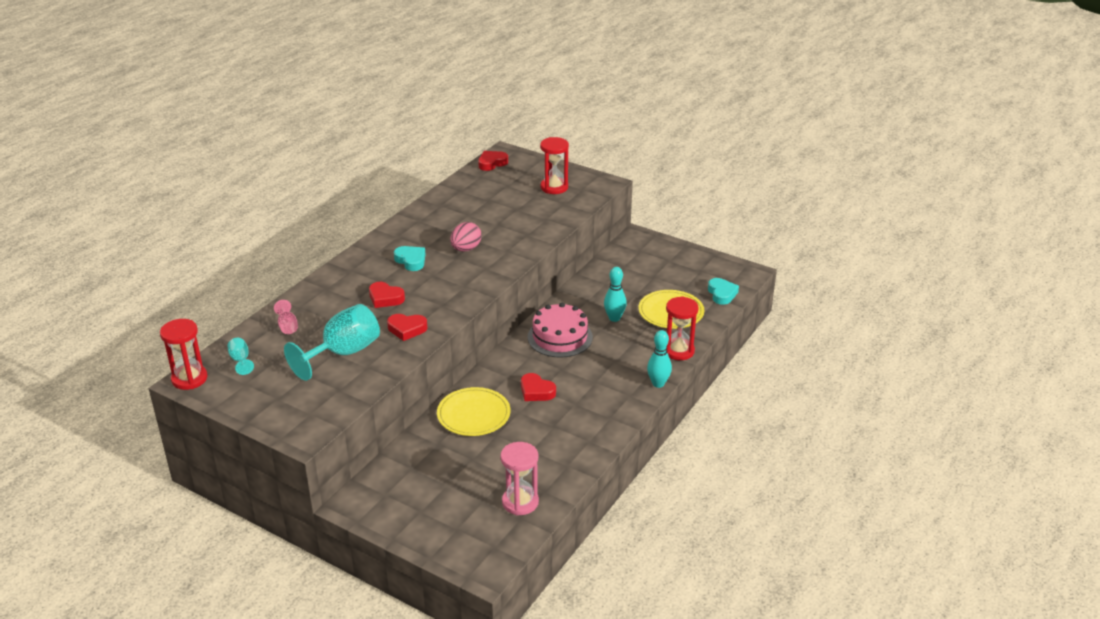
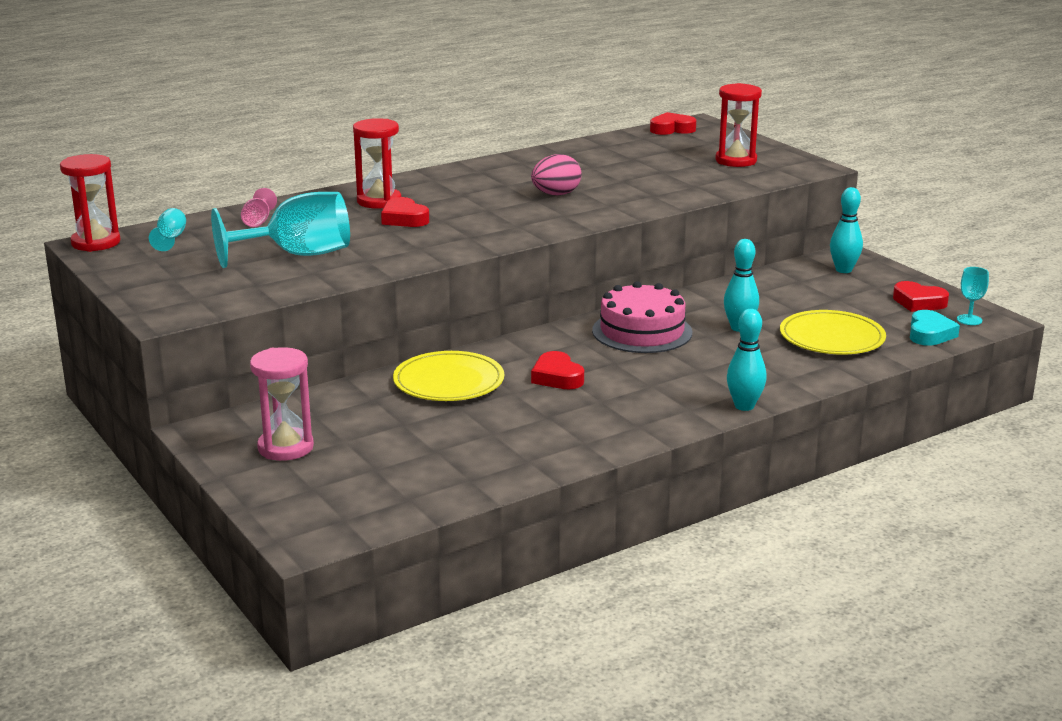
camera: 25 degrees right, 10 degrees down
(407, 329) = (400, 249): red heart -> red heart (918, 302)
(411, 261) = (473, 193): turquoise heart -> none
(520, 502) = (424, 482): pink hourglass -> pink hourglass (285, 447)
(642, 250) = (843, 270): none -> turquoise bowling pin
(678, 351) = (807, 379): red hourglass -> red hourglass (379, 201)
(736, 276) = (969, 320): none -> turquoise goblet

